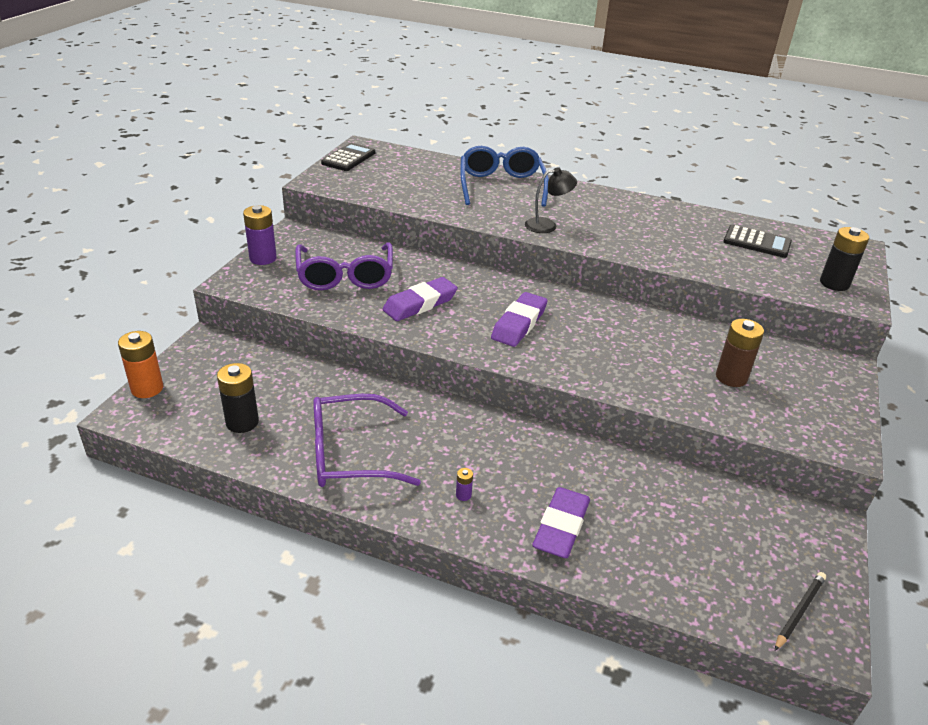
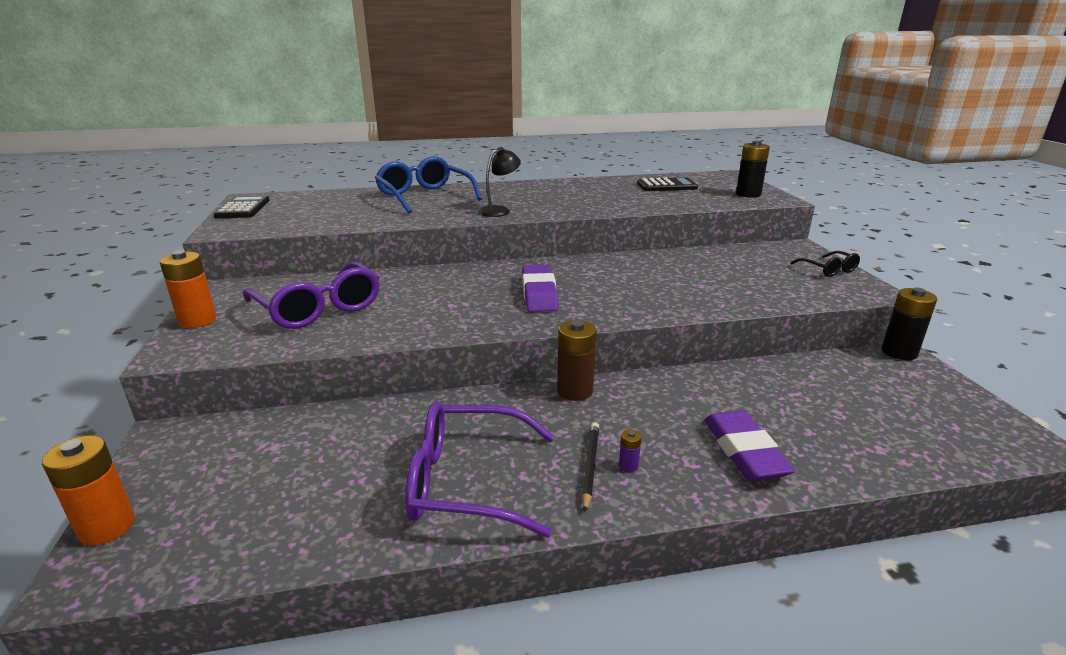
camera: 30 degrees left, 10 degrees down
(242, 422) = (294, 507): black battery -> black battery (899, 352)
(263, 258) = (197, 321): purple battery -> orange battery
(350, 454) = (467, 481): purple glasses -> purple glasses turned 45 degrees clockwise
(420, 304) = (426, 307): purple eraser -> none
(731, 377) = (745, 277): brown battery -> brown battery (575, 391)
(799, 611) = (979, 427): black pencil -> black pencil (590, 466)
(836, 403) = (828, 270): none -> black glasses

